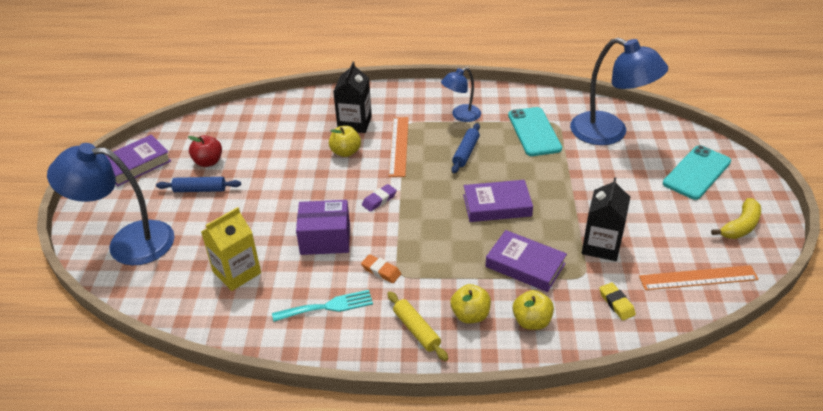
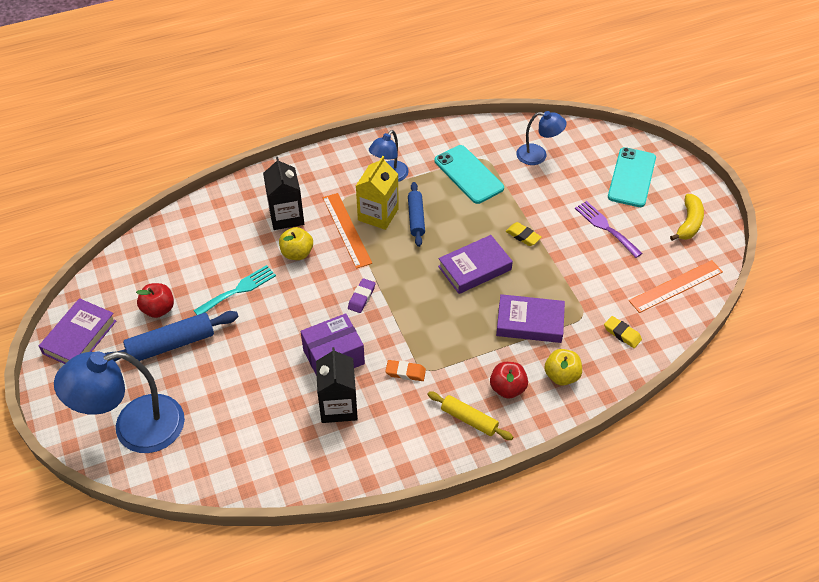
camera: 25 degrees left, 10 degrees up
(200, 189) = (171, 344): blue rolling pin -> blue rolling pin, size x1.55
(237, 272) = (269, 422): yellow carton -> yellow carton (378, 214)
(327, 306) = (377, 425): turquoise fork -> turquoise fork (238, 290)
(470, 315) = (507, 388): yellow apple -> red apple
(558, 192) = (523, 236): none -> yellow eraser
(601, 246) = (585, 281): black carton -> black carton (338, 406)
(609, 133) = (538, 155): blue lamp -> blue lamp, size x0.54
(647, 207) = (605, 227): none -> purple fork

